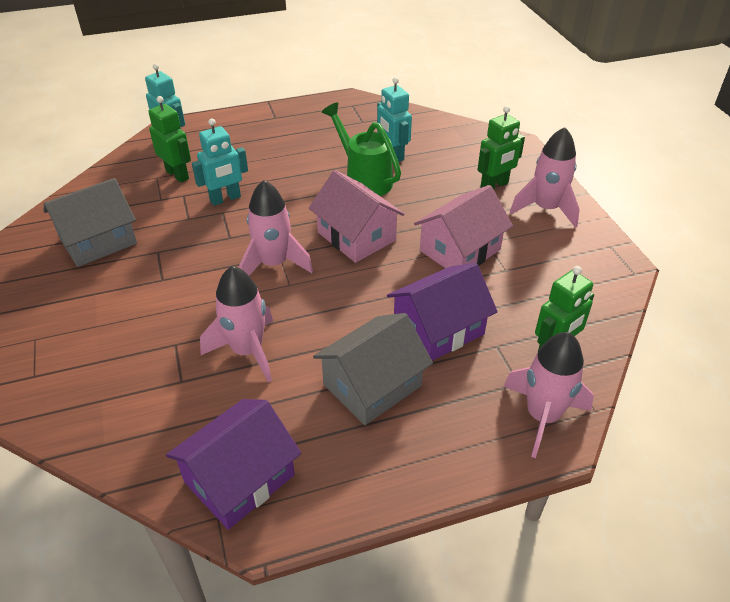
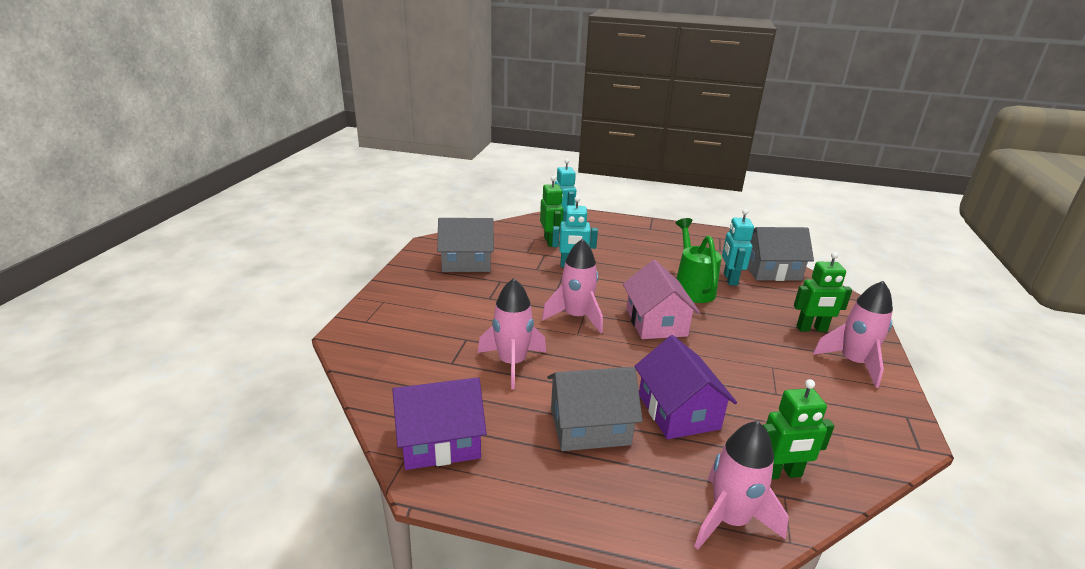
camera: 30 degrees right, 15 degrees down
(423, 129) = (771, 270): none -> grey house
(438, 329) = (678, 411): purple house -> purple house turned 75 degrees clockwise
(460, 250) = (742, 363): pink house -> none

